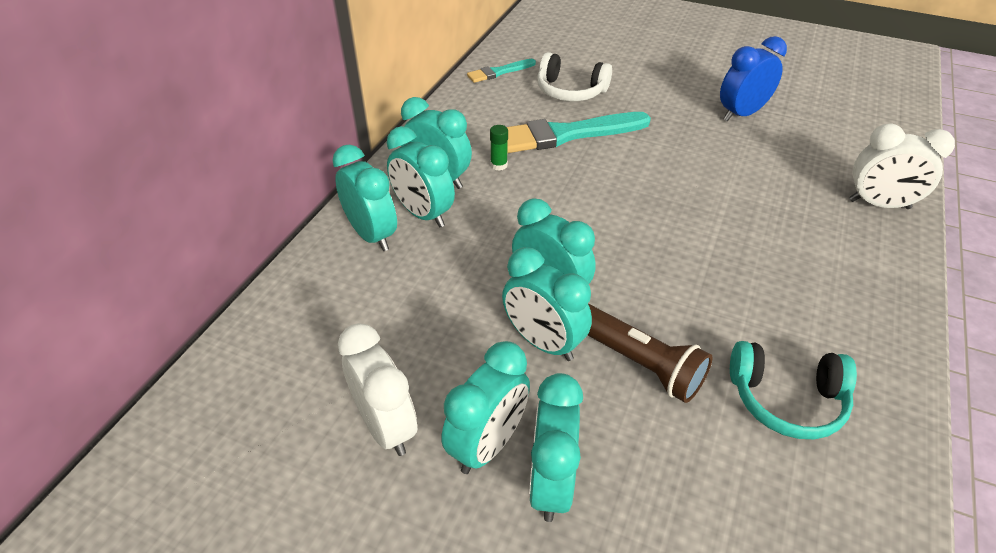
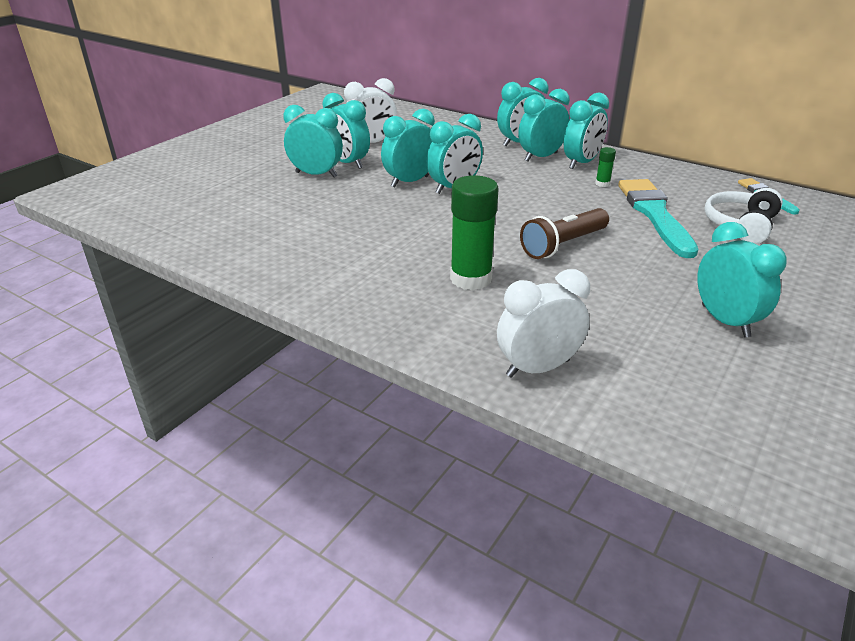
camera: 100 degrees right, 10 degrees down
(639, 363) = (380, 206): brown flashlight -> brown flashlight (563, 245)
(741, 114) = (725, 321): blue clock -> turquoise clock
(771, 254) = (471, 279): none -> green glue stick
(786, 400) = (325, 248): turquoise headphones -> none
(879, 204) = (538, 368): white clock -> white clock turned 45 degrees clockwise

